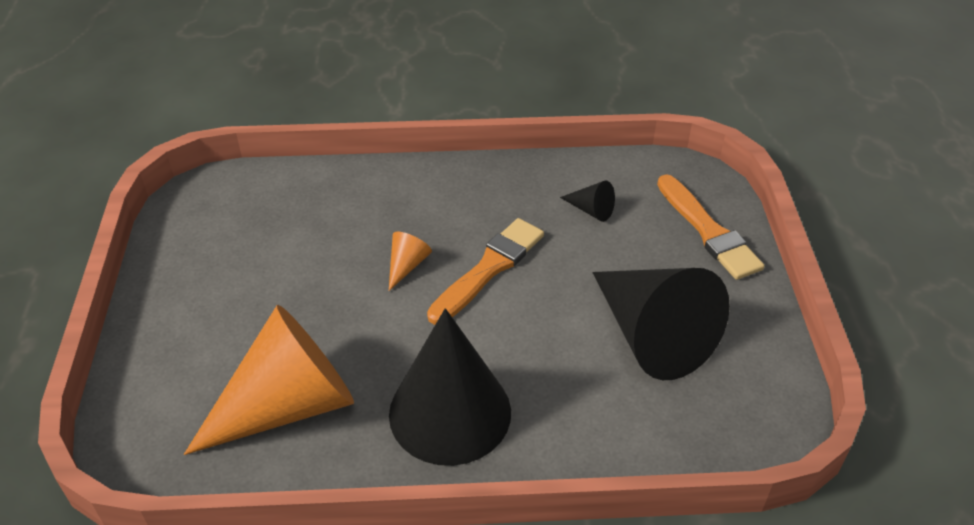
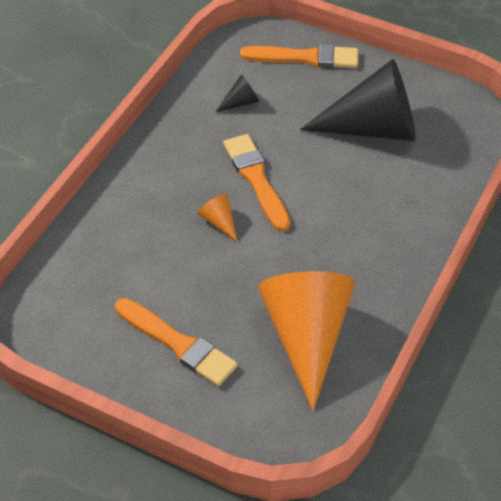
camera: 60 degrees left, 5 degrees up
(223, 304) = (178, 344): none -> orange brush
(450, 412) = (370, 252): black cone -> none

